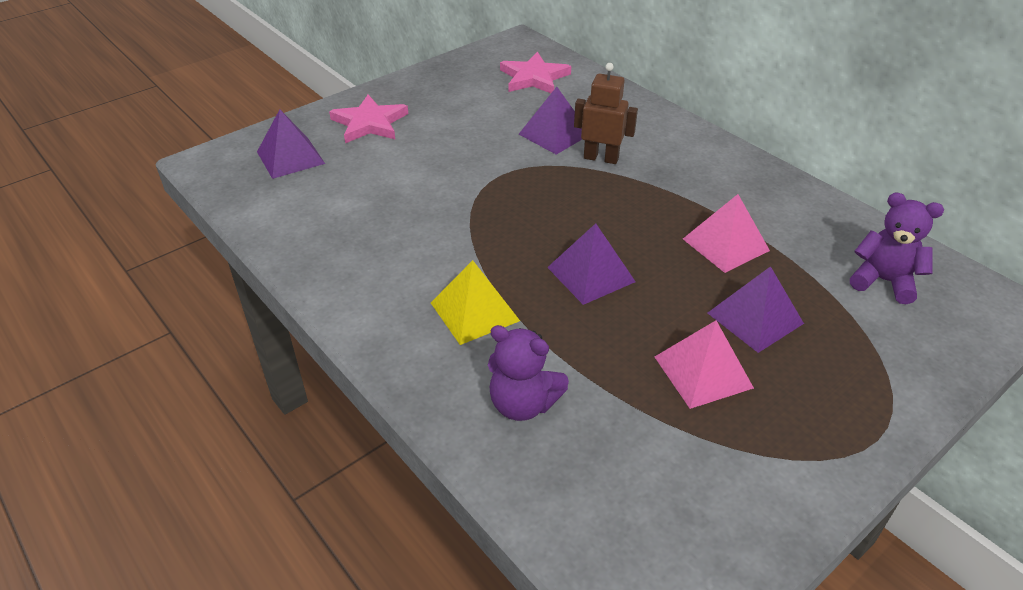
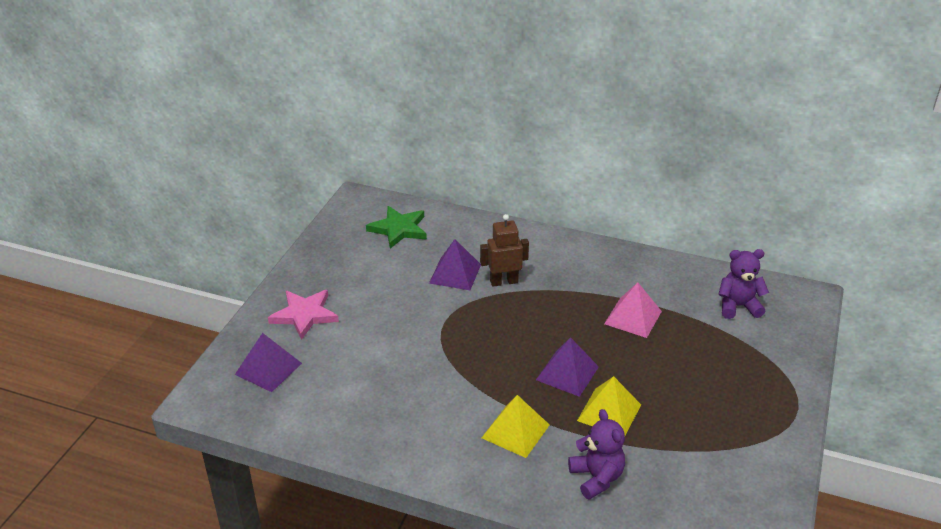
camera: 30 degrees left, 5 degrees down
(523, 404) = (596, 477): purple teddy bear -> purple teddy bear turned 105 degrees counterclockwise
(534, 77) = (399, 229): pink star -> green star
(604, 336) = (609, 412): none -> yellow pyramid
(703, 372) = (682, 410): pink pyramid -> none
(755, 318) = (685, 361): purple pyramid -> none

